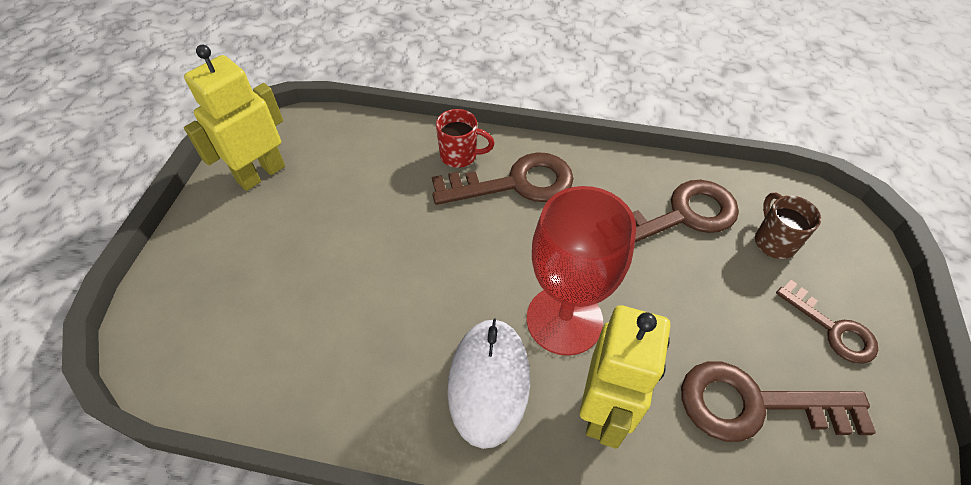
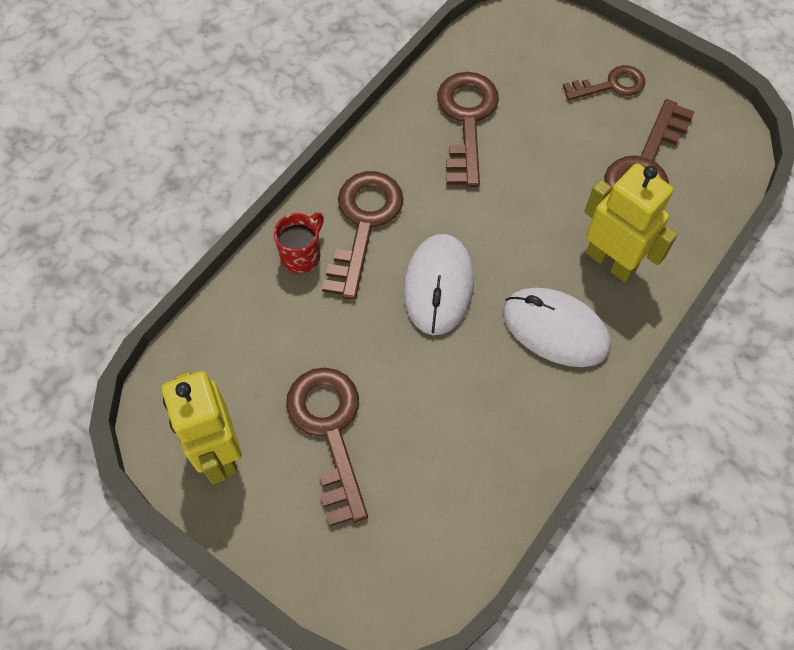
camera: 65 degrees left, 10 degrees up
(302, 236) = (330, 431): none -> brown key
(483, 261) = (438, 286): none -> white mouse
(564, 320) = (525, 251): red goblet -> none
(773, 241) = (523, 73): brown mug -> none

